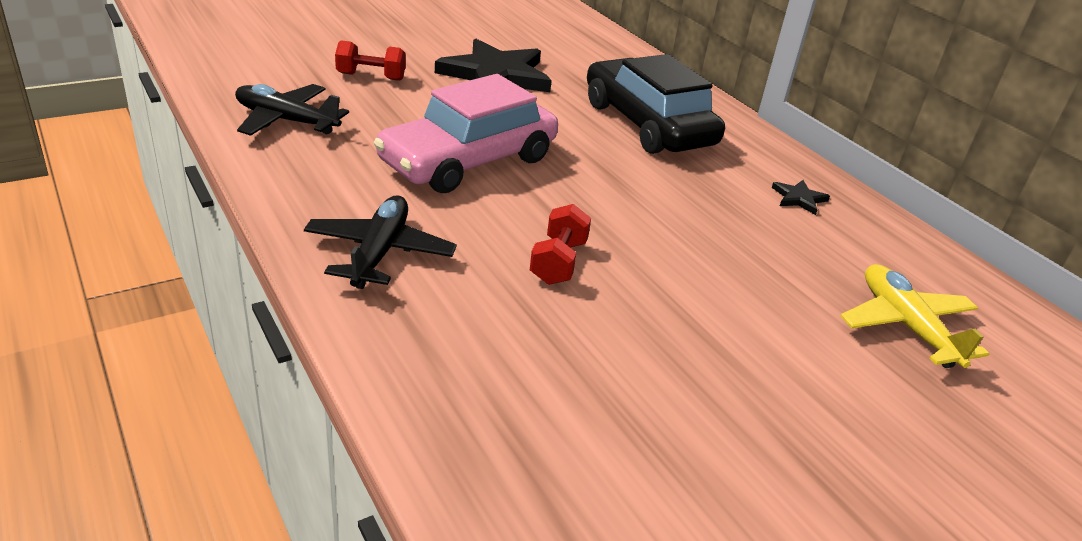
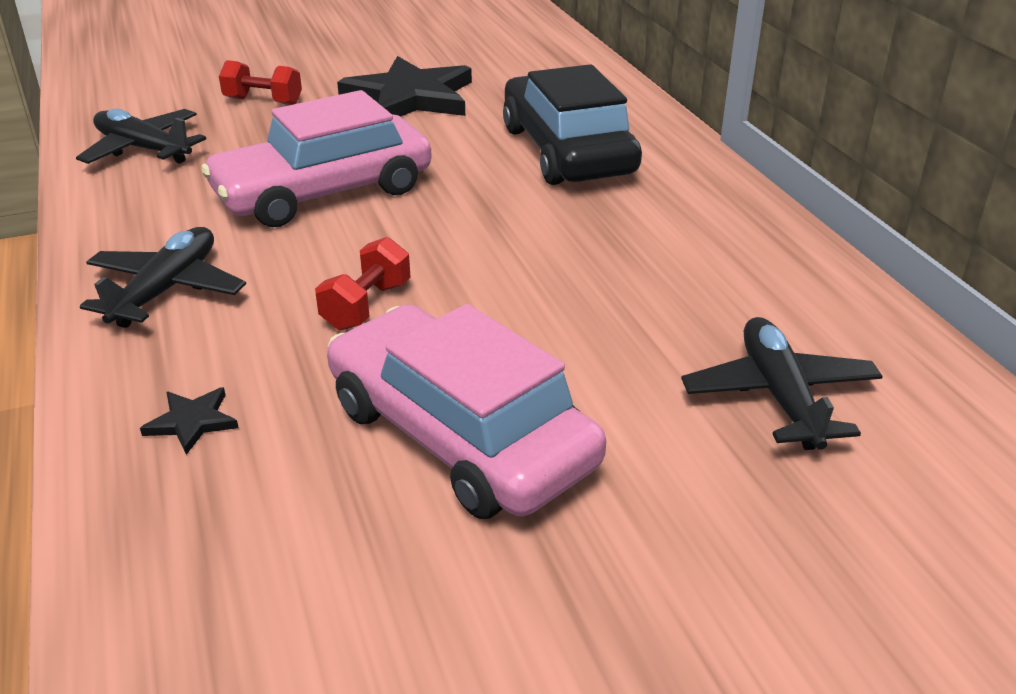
camera: 15 degrees right, 0 degrees up
(691, 371) = (460, 435): none -> pink car
(799, 198) = (719, 239): black star -> black star (192, 422)
(906, 326) = (779, 396): yellow plane -> black plane

